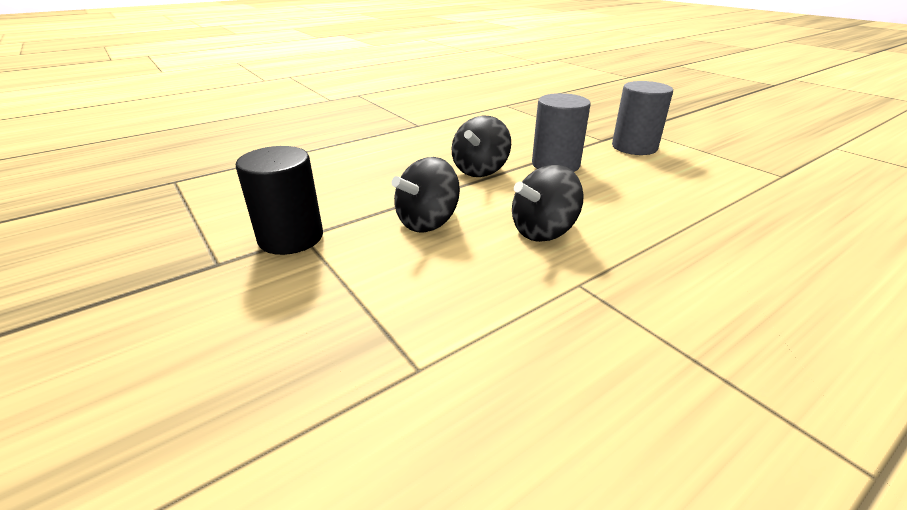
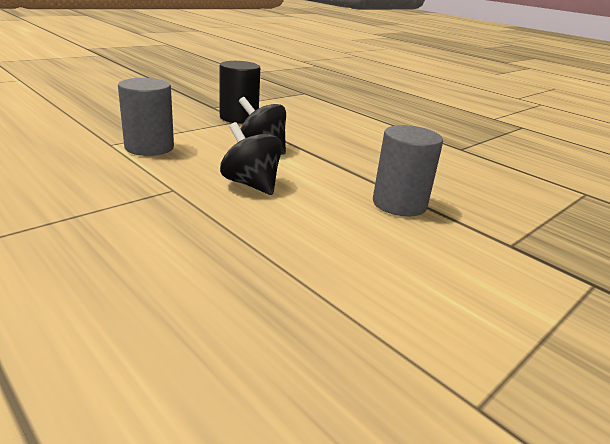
camera: 80 degrees right, 5 degrees down
(480, 170) = (363, 169): black spinning top -> none
(634, 147) = (501, 266): grey cylinder -> grey cylinder (149, 147)

